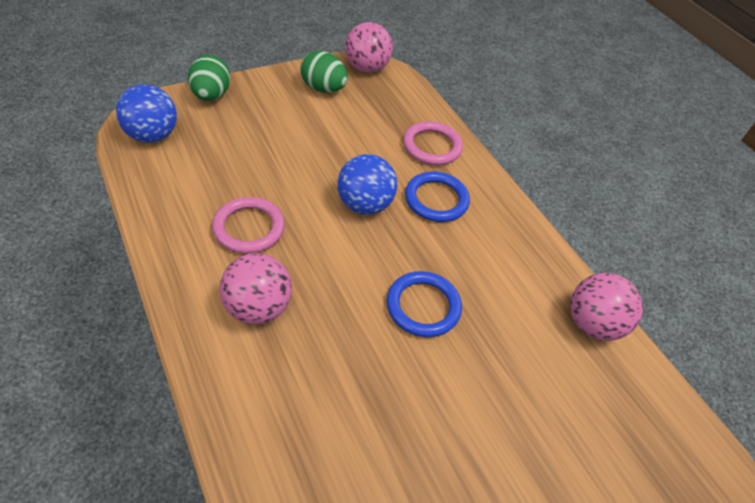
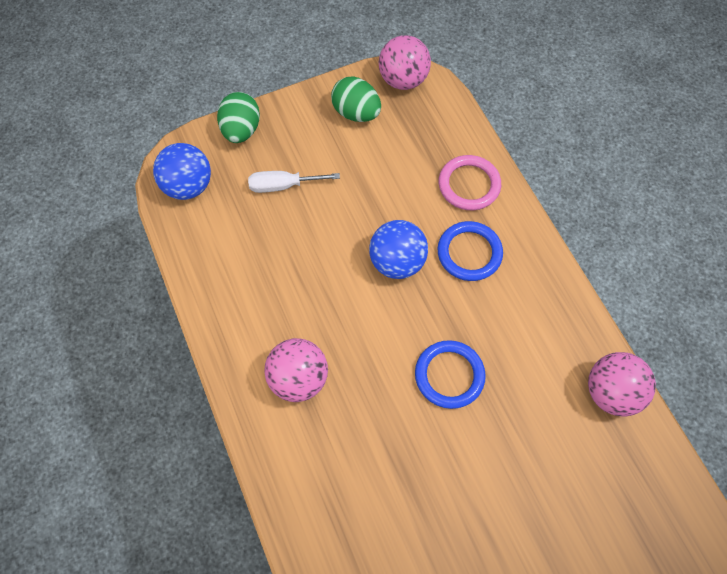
camera: 10 degrees right, 15 degrees up
(249, 228) = (286, 293): pink ring -> none
(250, 139) = (283, 185): none -> white screwdriver

